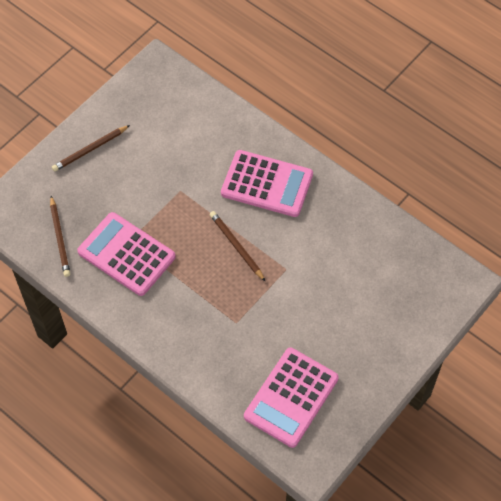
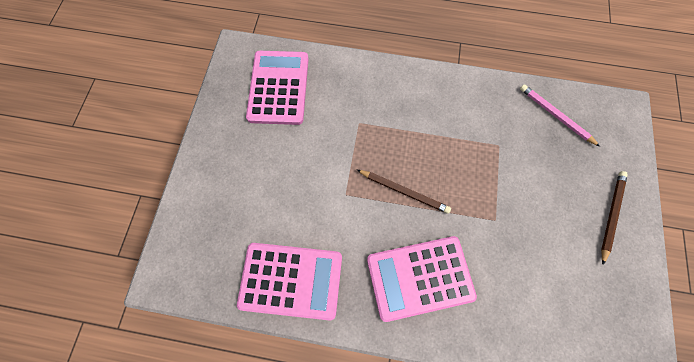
camera: 150 degrees right, 10 degrees up
(59, 238) = (555, 115): brown pencil -> pink pencil
(126, 254) = (491, 131): pink calculator -> pink calculator (291, 280)

